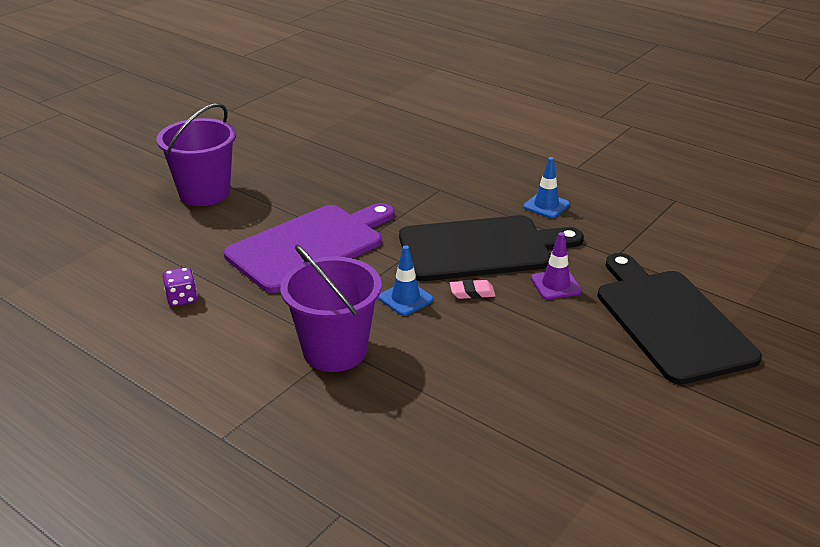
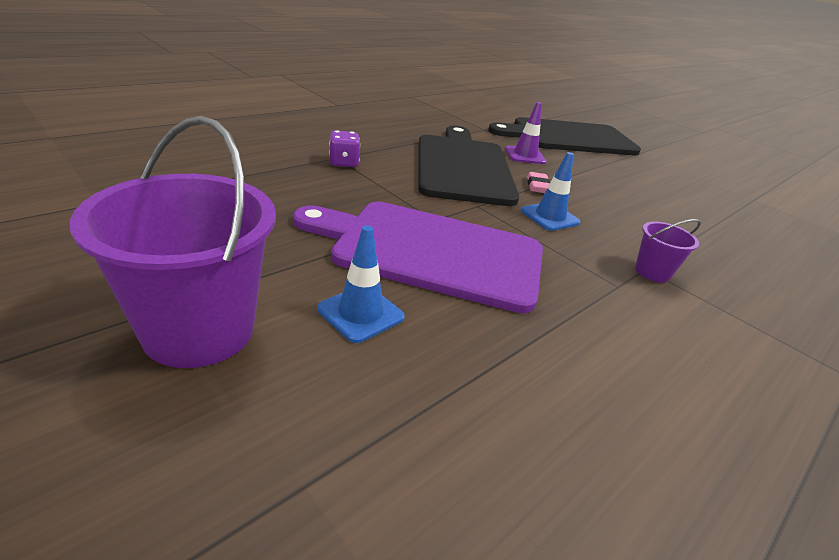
camera: 85 degrees left, 0 degrees up
(182, 298) = (564, 393): purple dice -> purple dice (343, 163)
(309, 246) = (431, 252): purple cutting board -> purple cutting board turned 45 degrees counterclockwise
(335, 351) = (652, 272): purple bucket -> purple bucket, size x0.47
(546, 206) = (397, 129): blue traffic cone -> blue traffic cone (360, 313)

